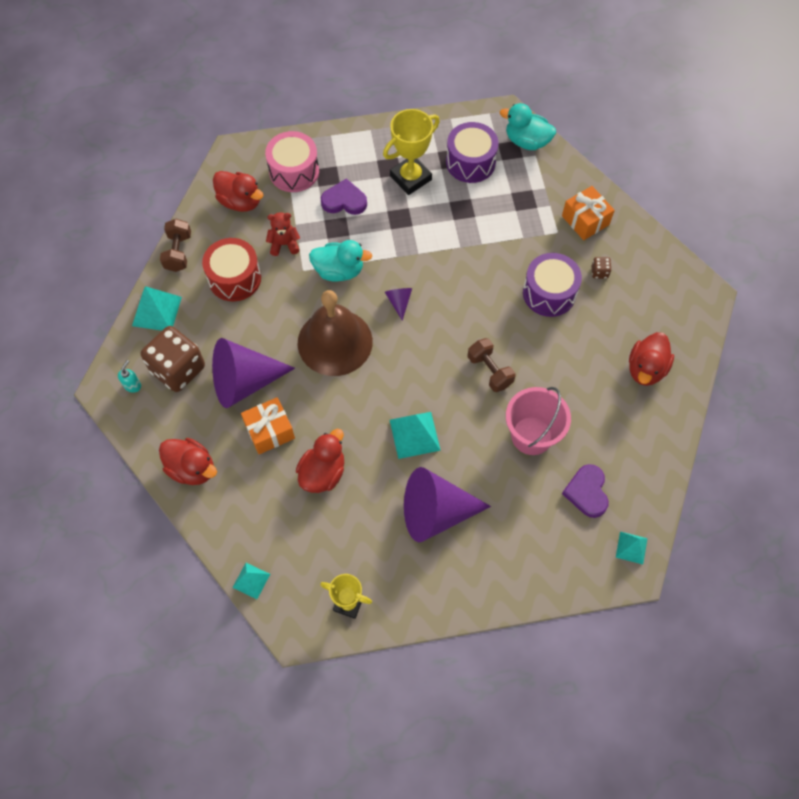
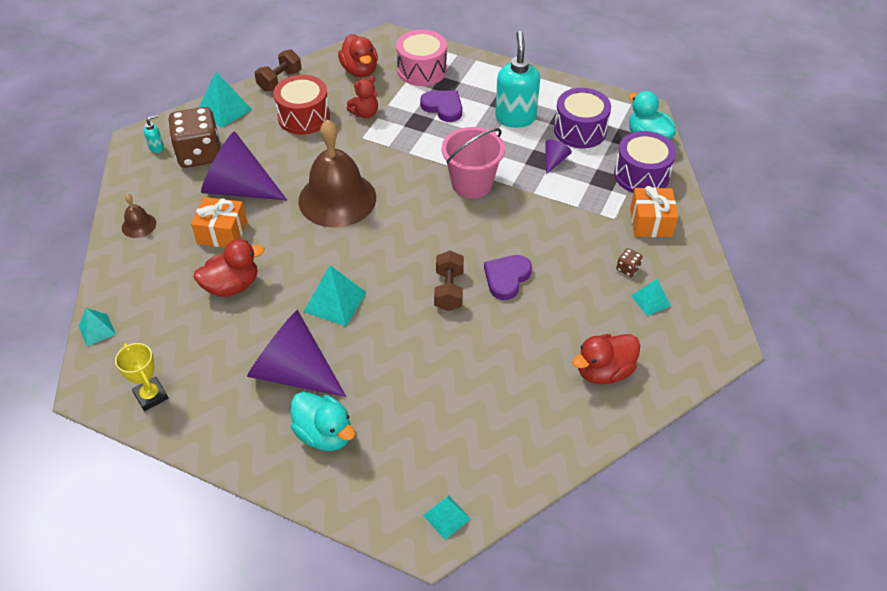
camera: 35 degrees right, 15 degrees down
(192, 468) = (139, 225): red duck -> brown bell
(284, 244) = (365, 113): red teddy bear -> red teddy bear turned 120 degrees clockwise
(339, 271) = (391, 152): turquoise duck -> turquoise duck (324, 434)
(399, 302) = (419, 198): purple cone -> purple cone (554, 160)
(410, 178) = (515, 117): yellow trophy -> turquoise soap dispenser
(531, 435) = (439, 362): pink bucket -> pink bucket (472, 184)
(549, 293) = (562, 260): purple drum -> purple drum (641, 175)
(587, 492) = (447, 440): purple heart -> purple heart (506, 278)
(634, 290) = (650, 300): none -> turquoise pyramid

